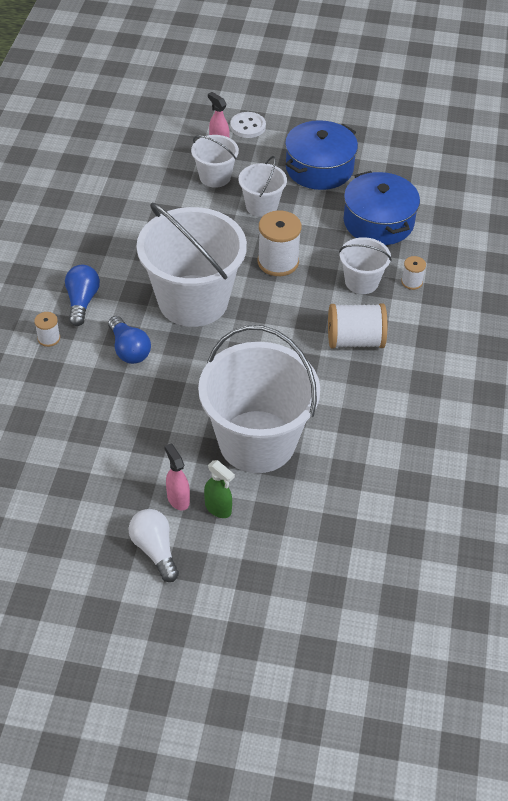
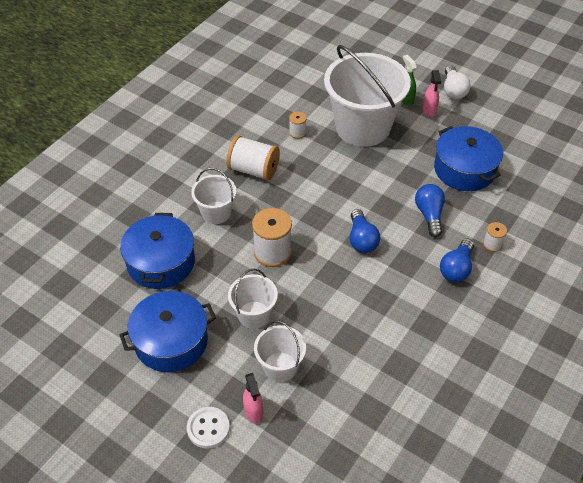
camera: 155 degrees left, 0 degrees up
(103, 421) = (464, 169): none -> blue pot
(193, 301) = (361, 239): white bucket -> blue light bulb
(411, 282) = (177, 200): white spool -> white spool (297, 132)

